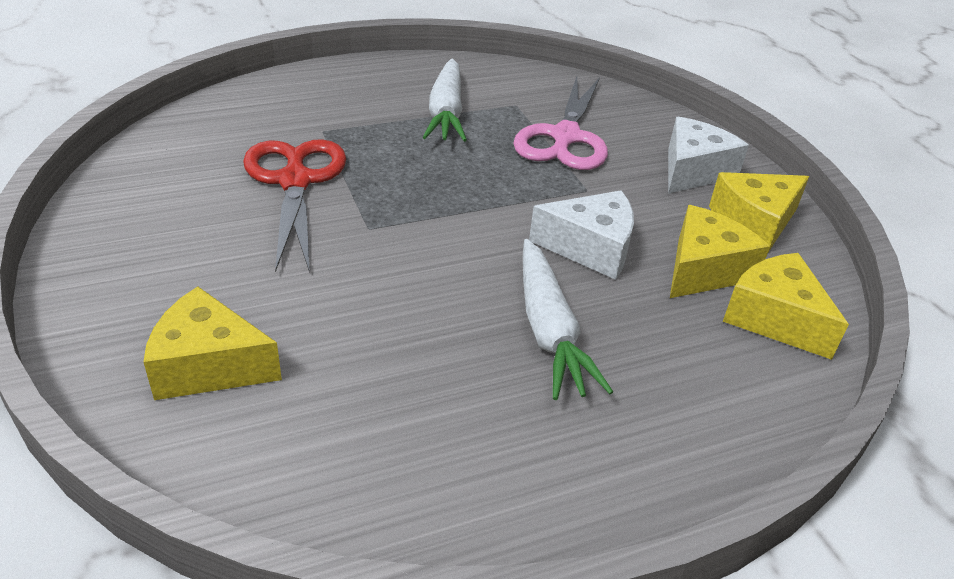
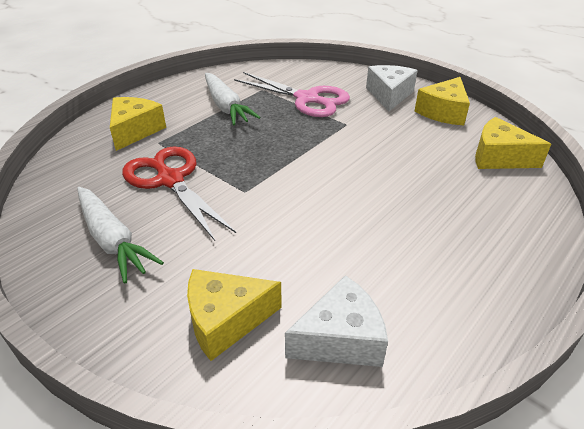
camera: 25 degrees left, 0 degrees up
(549, 330) = (402, 209): white carrot -> white carrot (112, 240)
(565, 137) = (307, 99): pink scissors -> pink scissors turned 45 degrees counterclockwise
(591, 248) = (379, 155): white cheese -> white cheese (341, 339)
(704, 269) = (444, 145): yellow cheese -> yellow cheese (135, 131)

